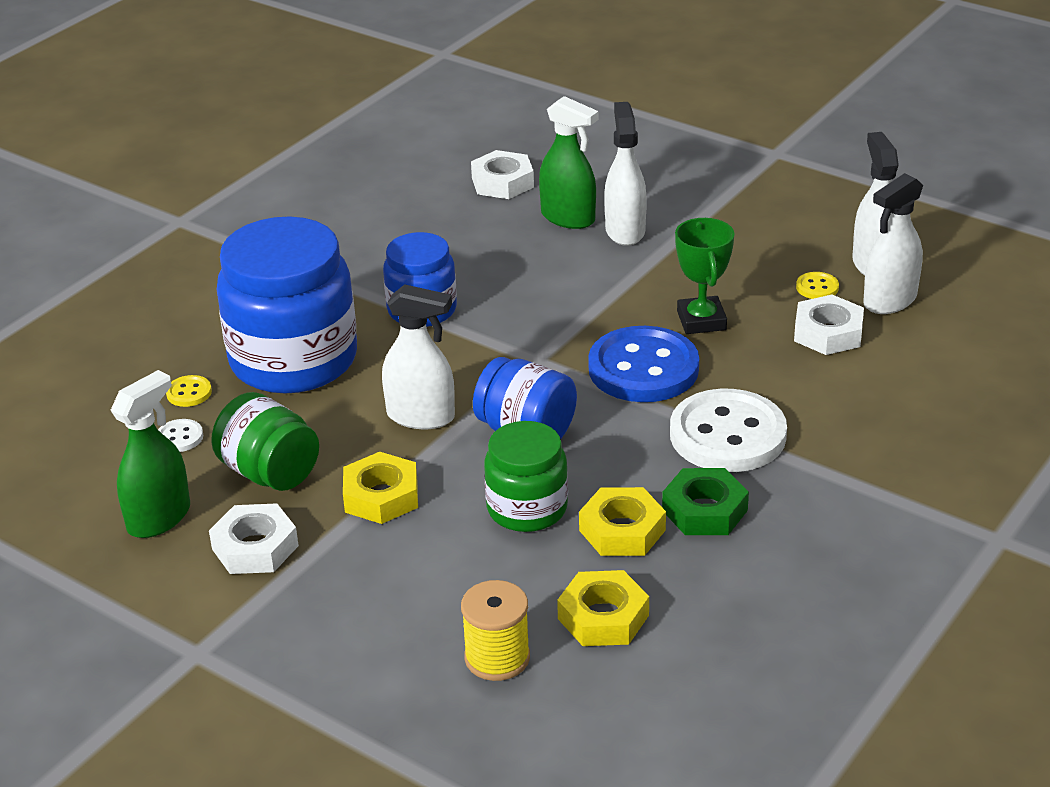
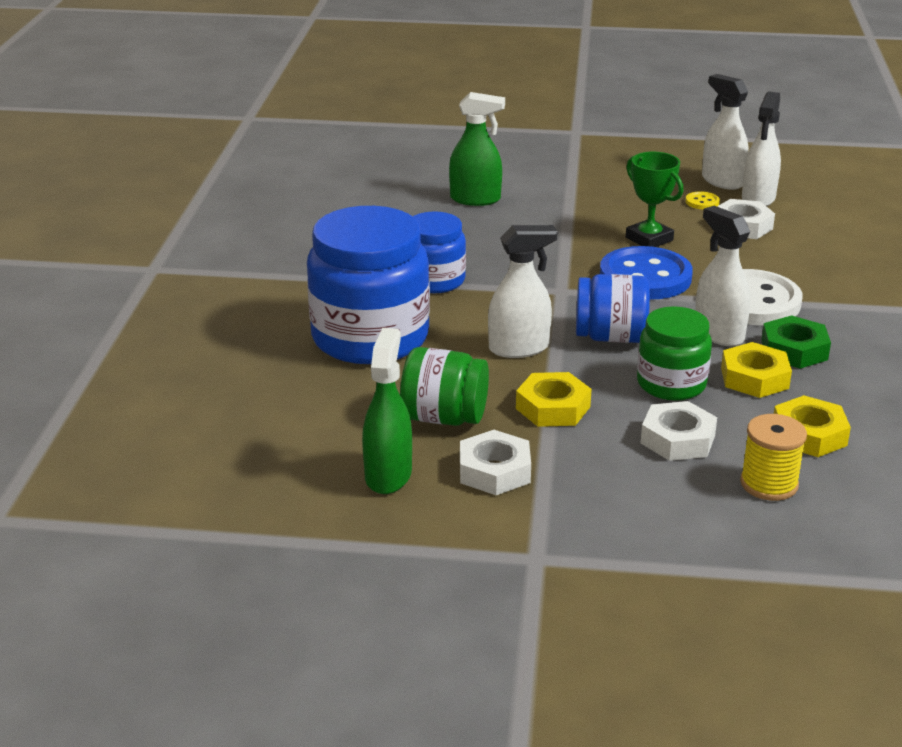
camera: 30 degrees left, 5 degrees down
(180, 437) = (337, 415): white button -> none
(189, 393) = (307, 382): yellow button -> none
(502, 182) = (397, 188): white nut -> white nut (677, 439)
(625, 231) = (527, 198): white spray bottle -> white spray bottle (718, 333)

